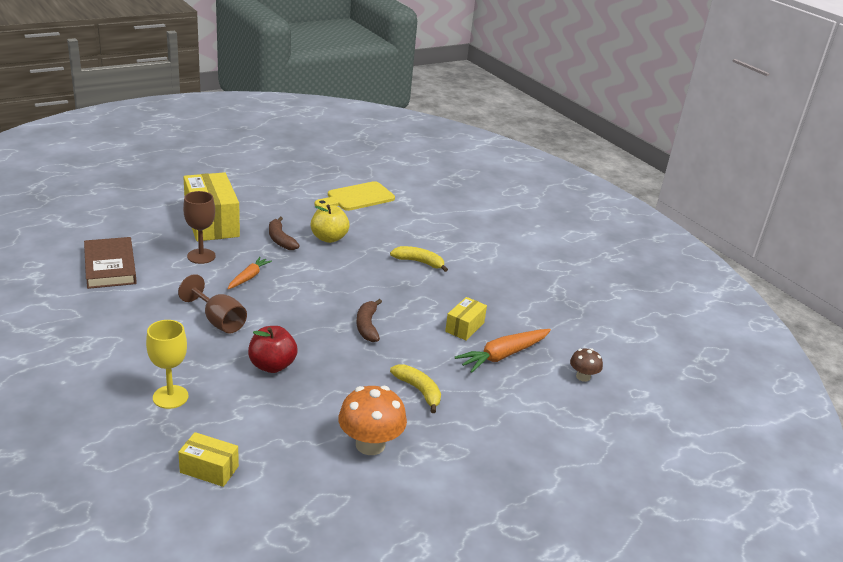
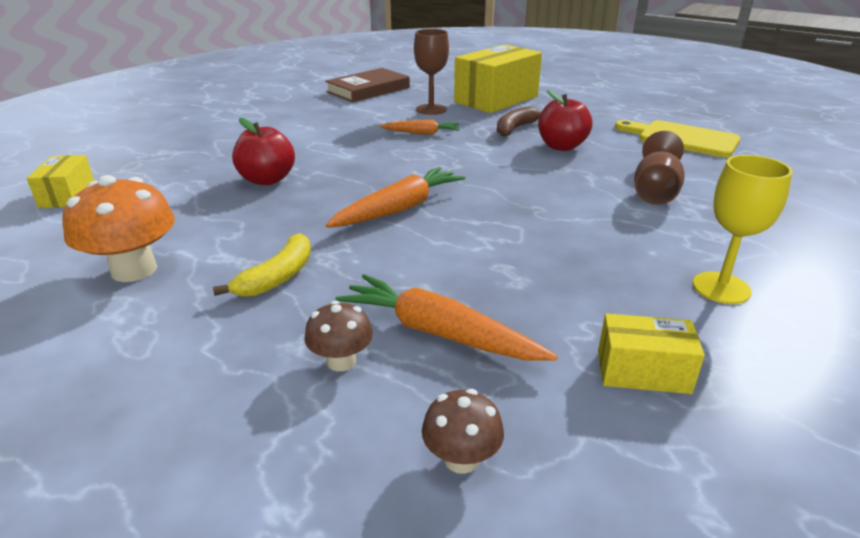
camera: 70 degrees right, 0 degrees up
(170, 397) = (182, 153): yellow goblet -> yellow goblet (721, 288)
(218, 321) = (326, 140): brown goblet -> brown goblet (655, 191)
(329, 238) = (561, 146): yellow apple -> red apple
(367, 326) = (399, 209): brown banana -> orange carrot
(419, 262) = (602, 206): yellow banana -> none
(464, 327) = (480, 277): yellow box -> yellow box (643, 371)
(508, 389) = (341, 361): none -> brown mushroom

